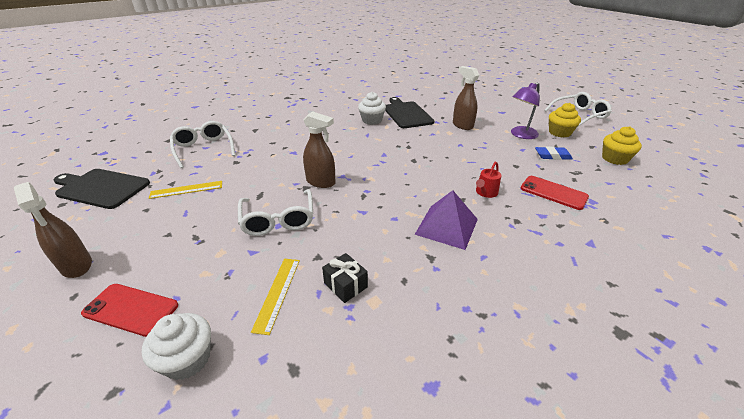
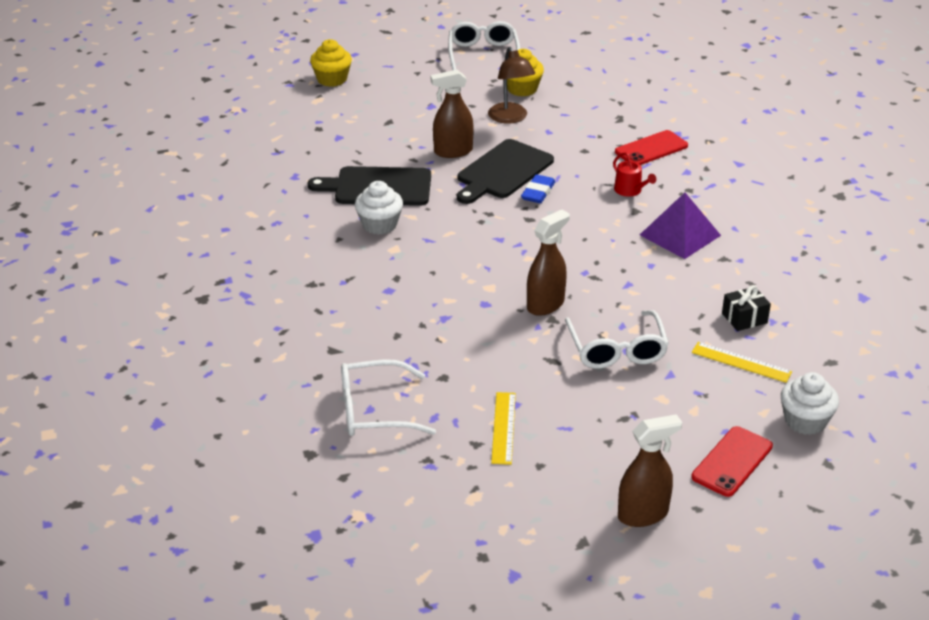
camera: 70 degrees left, 0 degrees up
(101, 188) = (452, 519): black cutting board -> black cutting board (503, 171)
(278, 220) = (616, 350): white glasses -> white glasses turned 75 degrees clockwise
(520, 135) = (510, 118): purple lamp -> brown lamp
(552, 156) = (576, 118): blue eraser -> blue eraser (538, 192)
(614, 159) = (605, 83): yellow cupcake -> yellow cupcake (332, 79)

